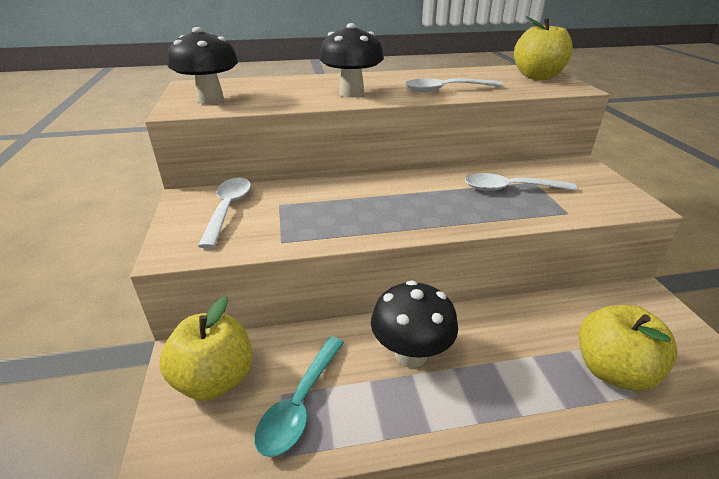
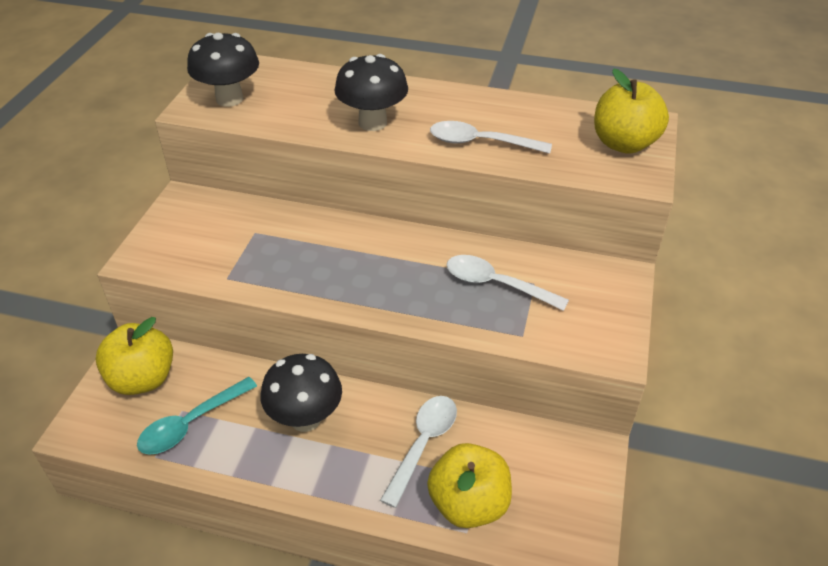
camera: 25 degrees right, 10 degrees up
(228, 209) = (207, 224): white spoon -> white spoon (423, 444)

